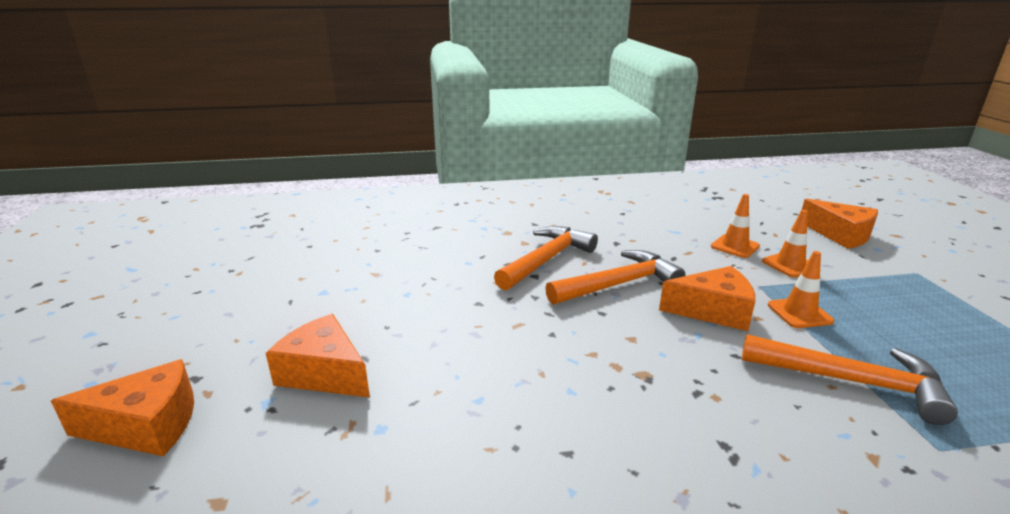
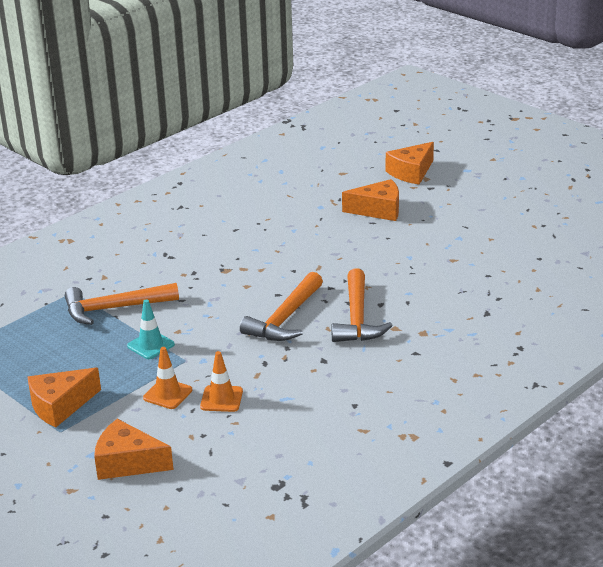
camera: 145 degrees right, 5 degrees up
(713, 311) = (208, 323): orange cheese -> orange cheese (60, 406)
(799, 313) = (151, 345): orange traffic cone -> turquoise traffic cone

